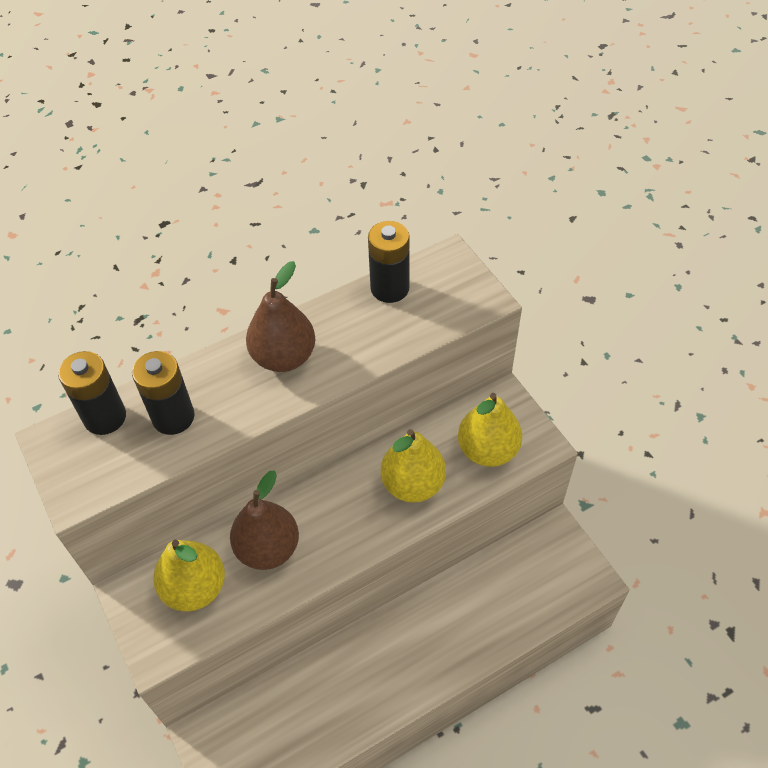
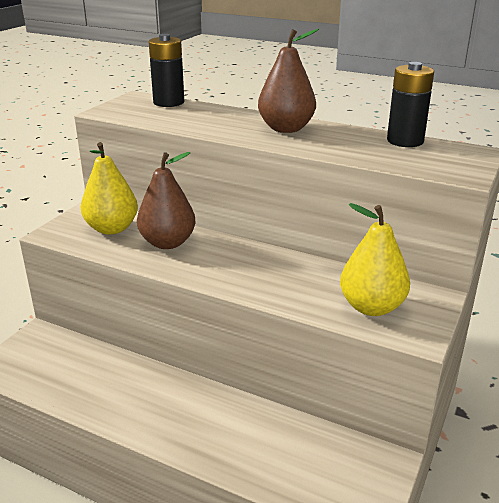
camera: 55 degrees right, 25 degrees down
(173, 417) = (192, 116): black battery -> none
(413, 484) = (291, 282): yellow pear -> none

